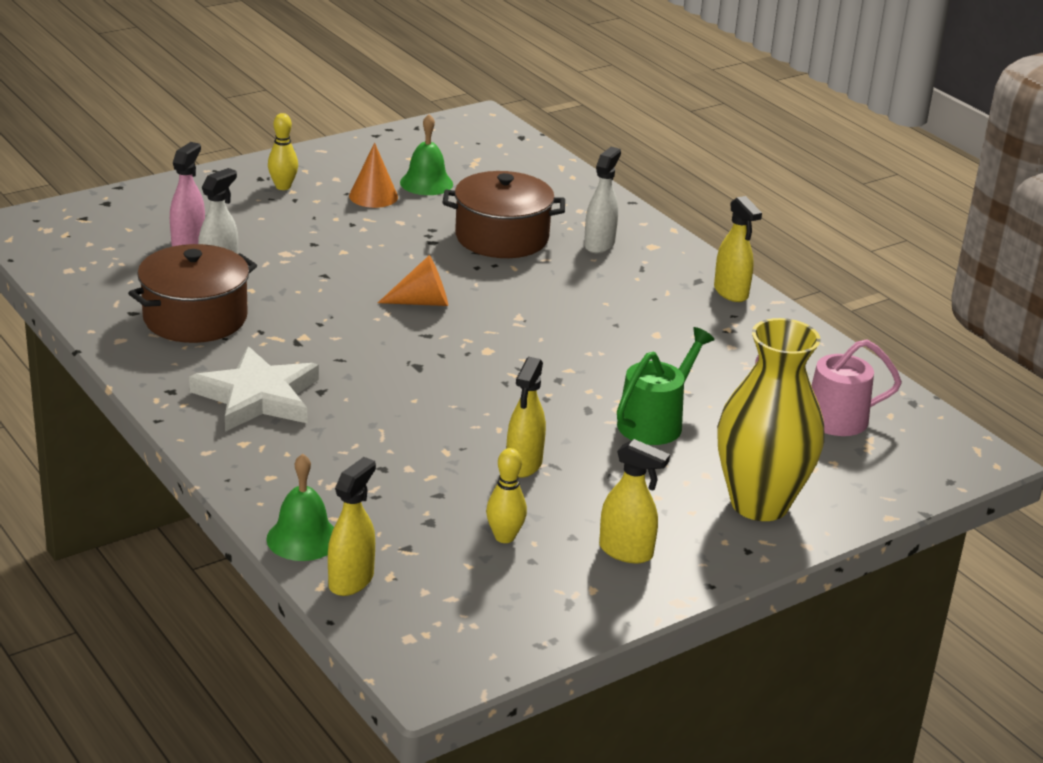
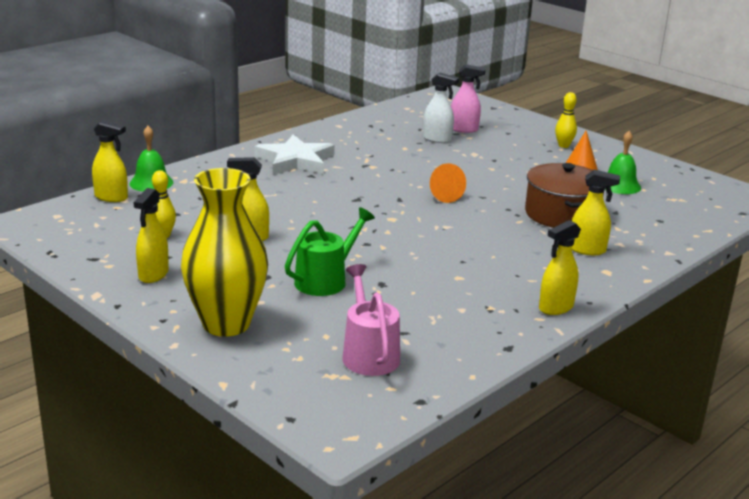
camera: 80 degrees right, 5 degrees down
(195, 318) = (375, 139): brown pot -> none
(599, 244) = (587, 250): white spray bottle -> yellow spray bottle
(655, 422) = (325, 280): green watering can -> green watering can turned 75 degrees counterclockwise

